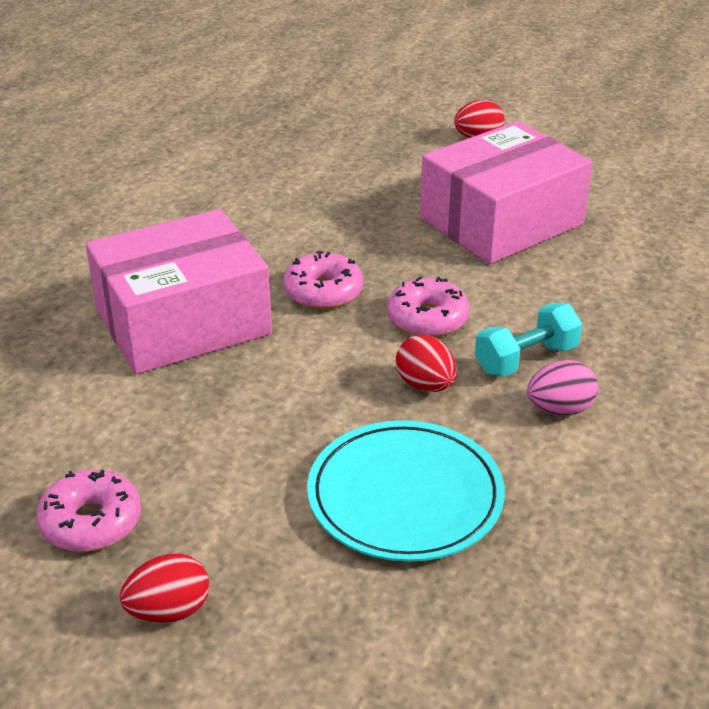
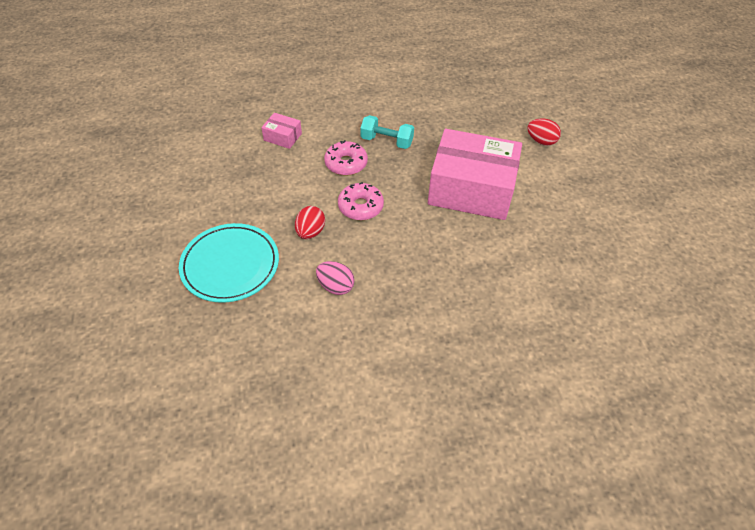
camera: 50 degrees right, 15 degrees up
(91, 522) = (144, 186): pink donut -> none
(169, 611) = (115, 234): red egg -> none
(183, 322) = (282, 137): pink box -> pink box, size x0.42
(526, 359) = (363, 256): turquoise dumbbell -> turquoise dumbbell (386, 141)

